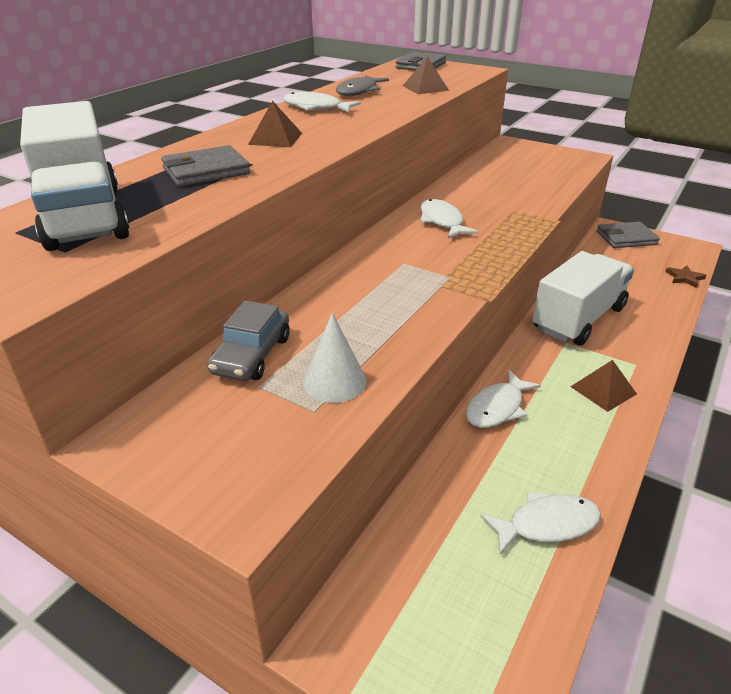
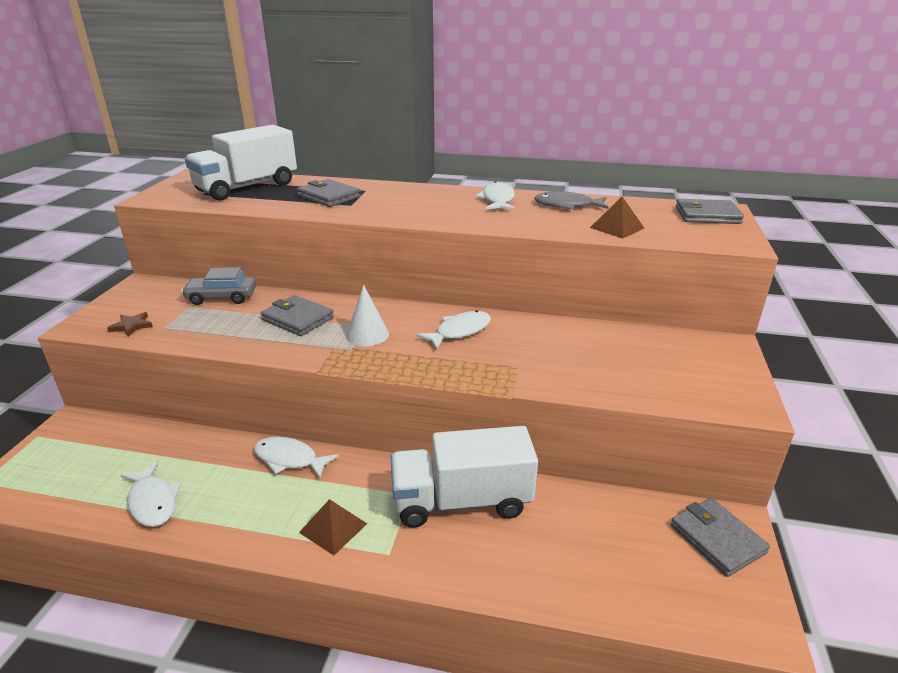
camera: 70 degrees right, 5 degrees down
(275, 138) = (407, 201): brown pyramid -> none
(334, 381) = (194, 328): white cone -> white cone (367, 334)
(360, 301) = (298, 319): none -> grey wallet
(578, 319) = (461, 501): white truck -> white truck turned 150 degrees clockwise
(684, 278) = (638, 610): brown star -> brown star (131, 326)

